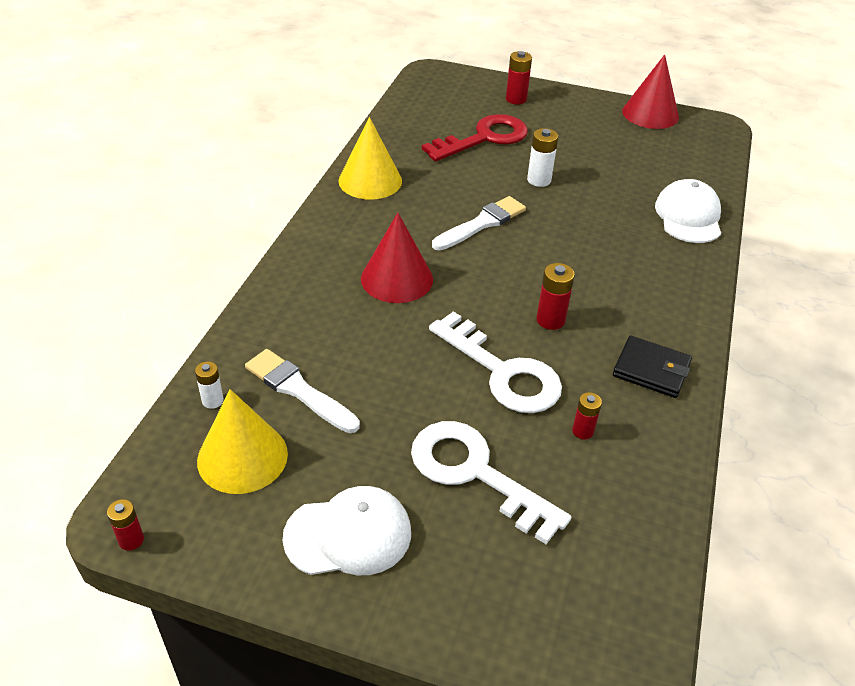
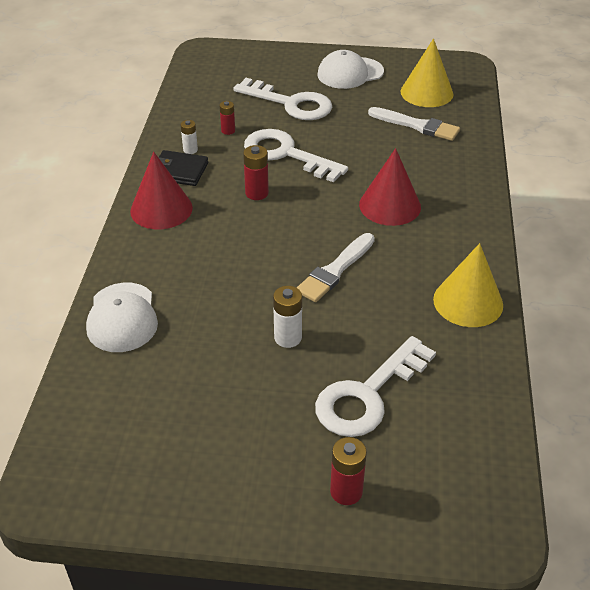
camera: 170 degrees right, 0 degrees up
(131, 540) = (456, 58): red battery -> none
(212, 400) = (465, 113): white battery -> white battery (190, 150)
(484, 138) = (368, 394): red key -> white key
(650, 114) = (142, 500): red cone -> red cone (161, 209)

